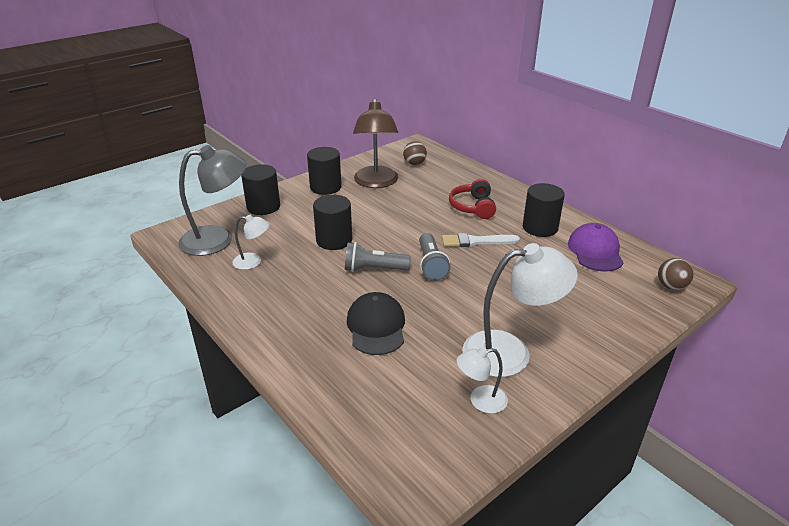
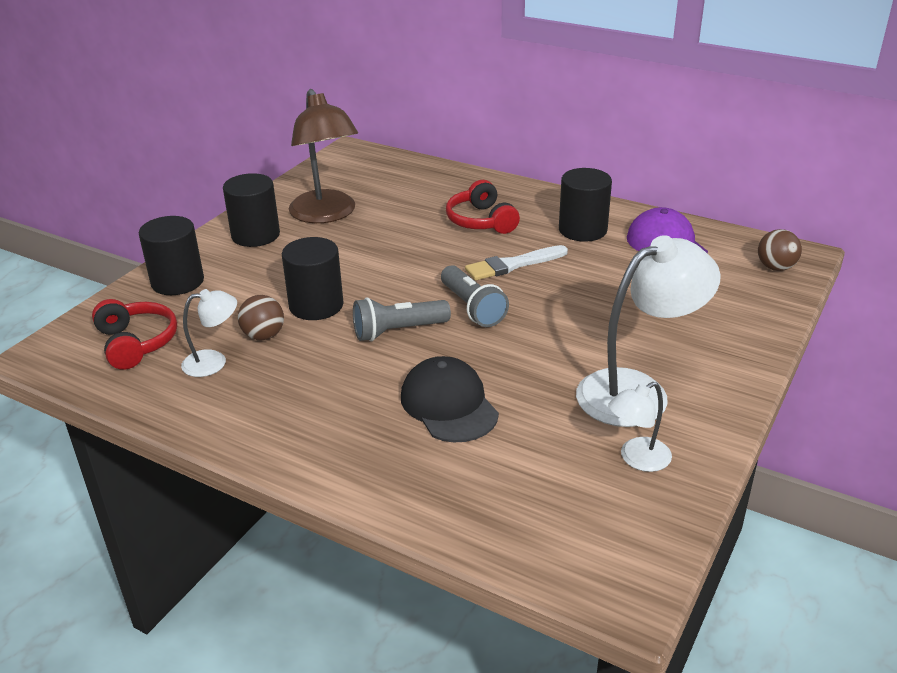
camera: 20 degrees left, 0 degrees up
(218, 239) = (136, 343): grey lamp -> red headphones
(414, 163) = (365, 178): brown ball -> brown ball (263, 336)

